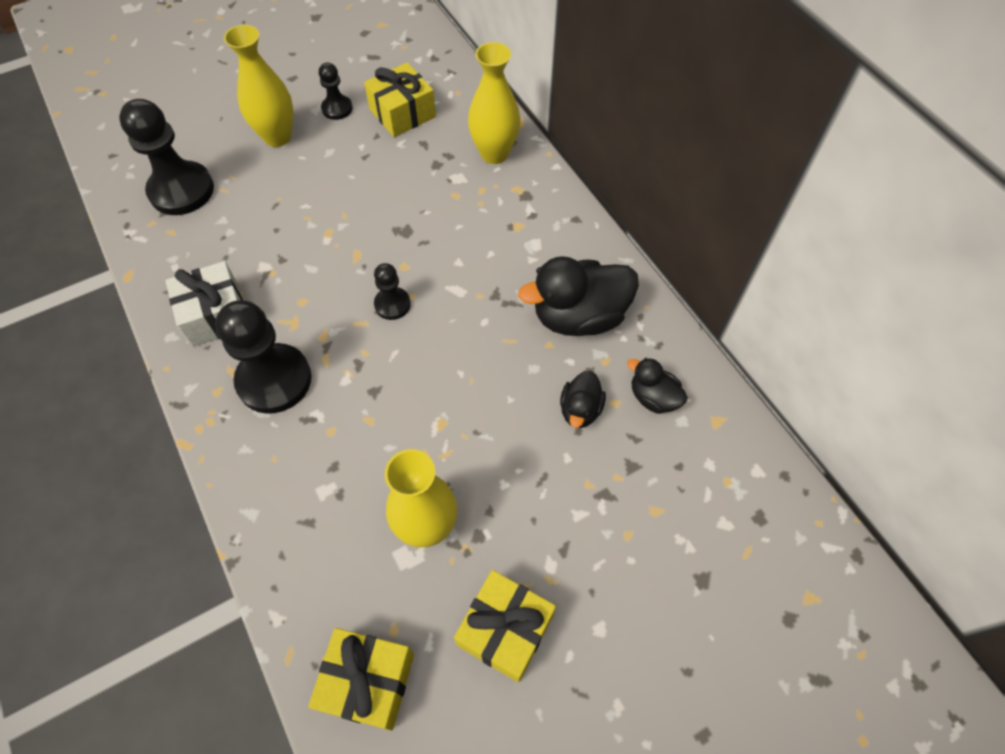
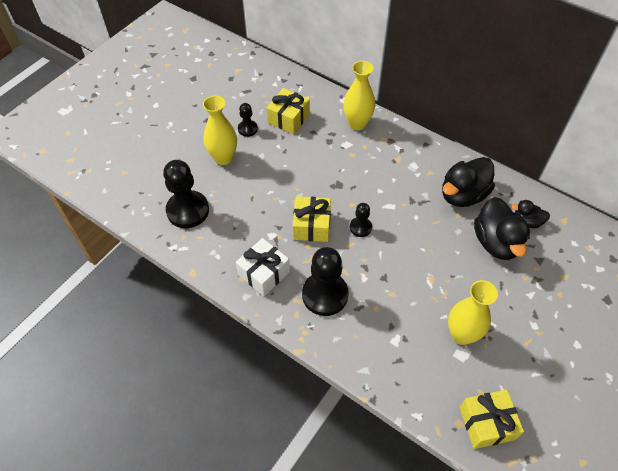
camera: 25 degrees left, 5 degrees down
(505, 630) = (534, 366): yellow gift -> yellow gift (311, 226)
(580, 410) = (496, 242): black duck -> black duck, size x1.88

